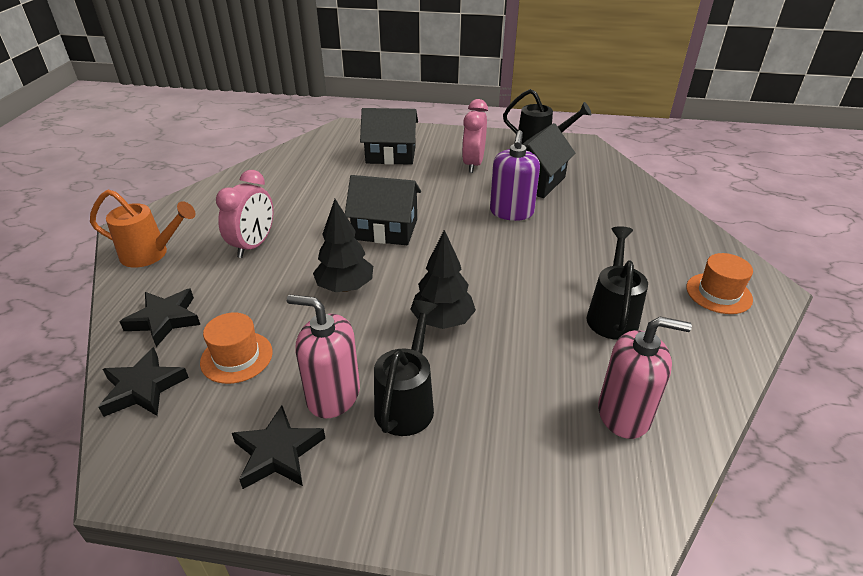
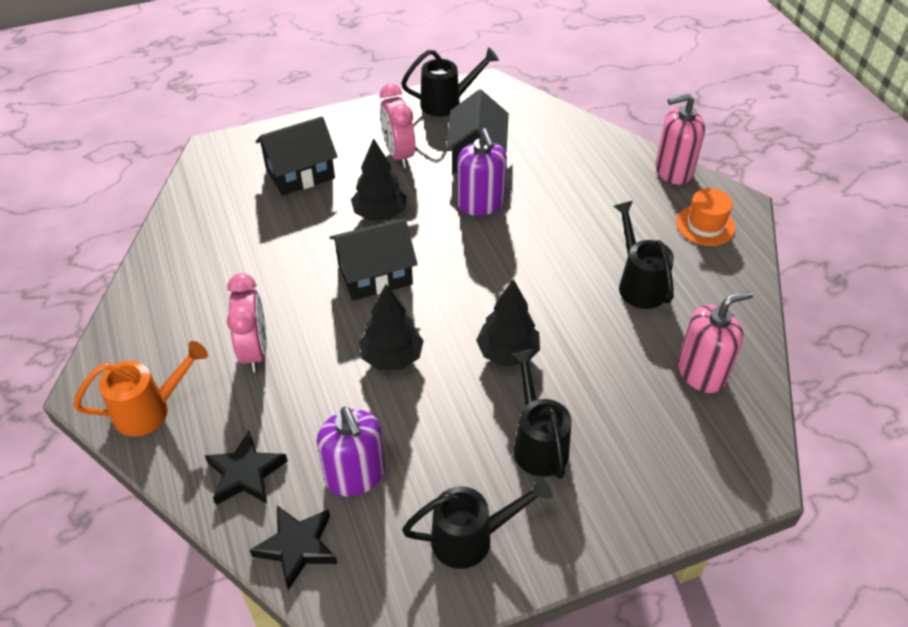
camera: 30 degrees left, 10 degrees up
(236, 357) = (355, 475): orange hat -> purple soap dispenser
(278, 452) = (471, 538): black star -> black watering can
(333, 395) = (473, 467): pink soap dispenser -> pink soap dispenser (673, 171)
(425, 194) = (380, 214): none -> black tree

